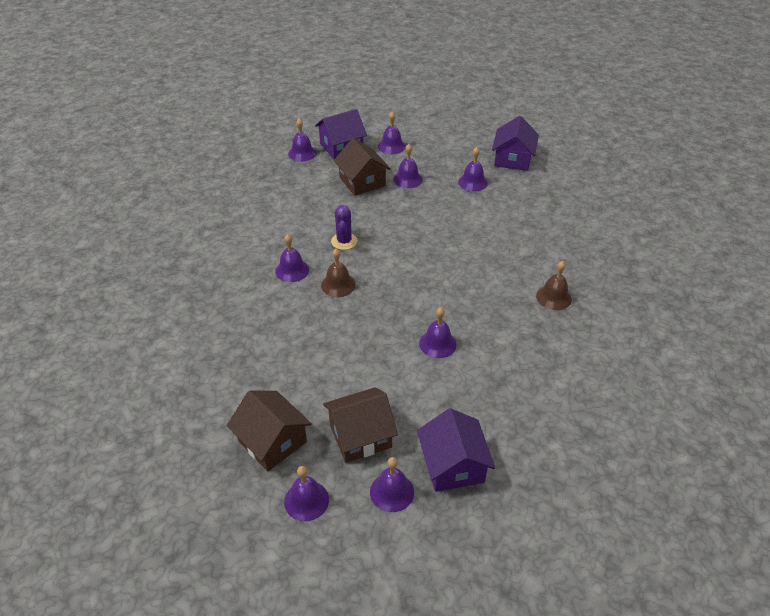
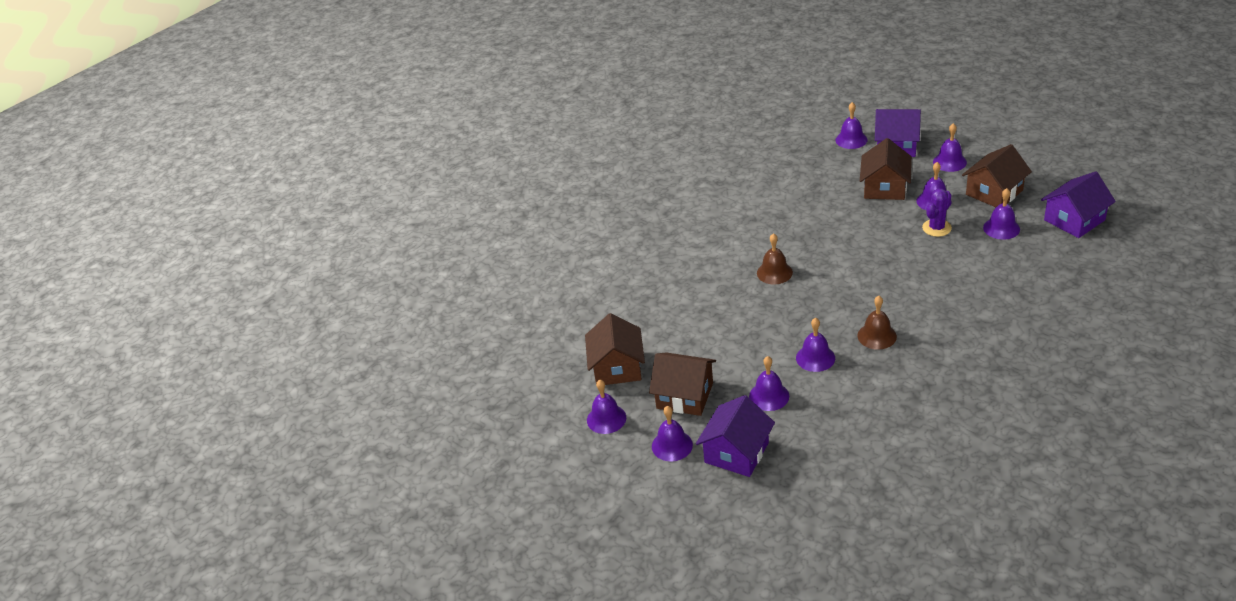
camera: 45 degrees right, 5 degrees down
(292, 270) = (746, 244): purple bell -> purple bell (769, 396)
(344, 241) = (815, 237): purple cactus -> purple cactus (936, 228)
(443, 158) = (994, 192): none -> brown house
(553, 297) = (970, 368): brown bell -> brown bell (877, 336)

